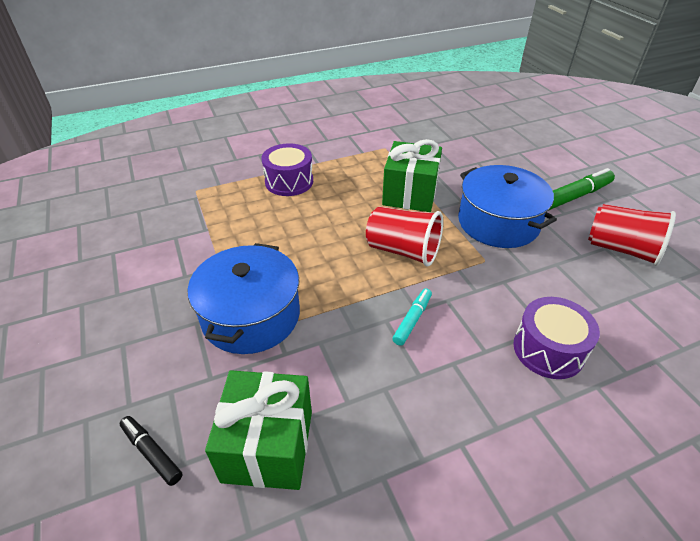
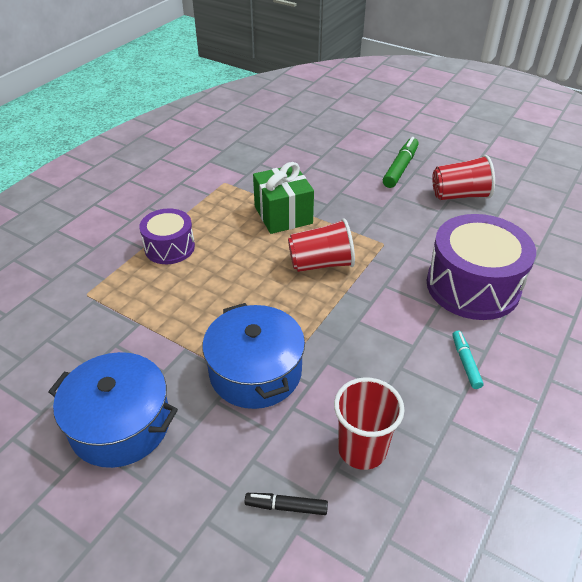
camera: 35 degrees left, 0 degrees up
(268, 445) = (362, 449): green gift -> red cup
(412, 320) = (375, 311): turquoise marker -> turquoise marker (465, 362)
(498, 222) = (368, 210): blue pot -> blue pot (120, 424)
(548, 349) = (472, 286): purple drum -> purple drum, size x1.72

